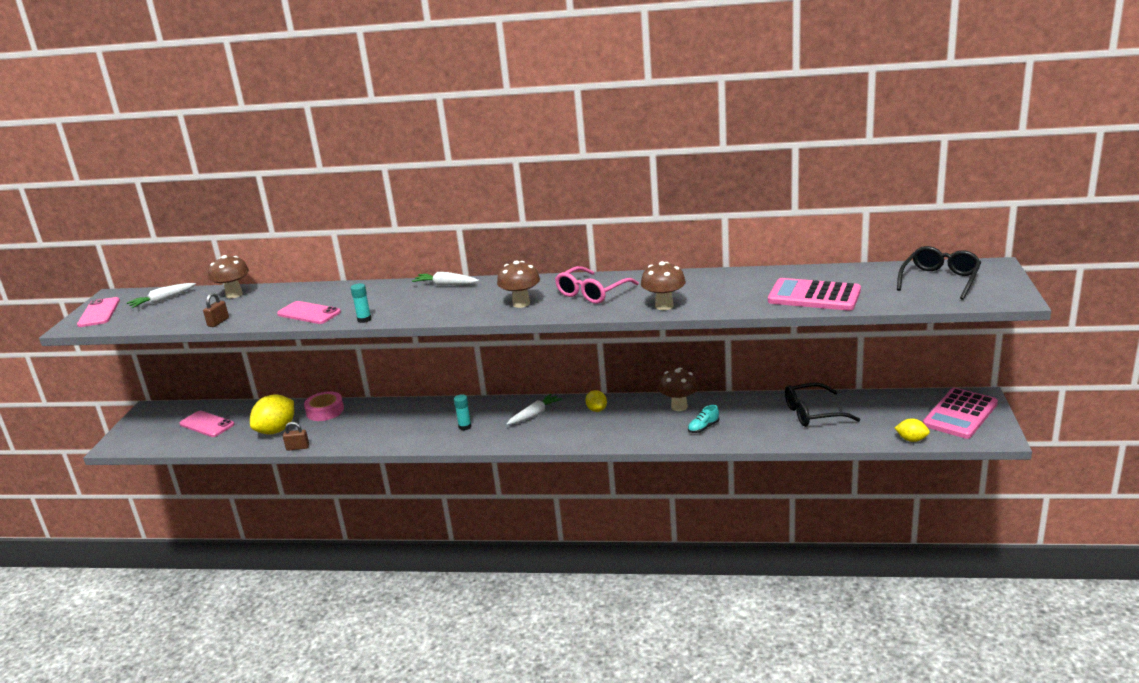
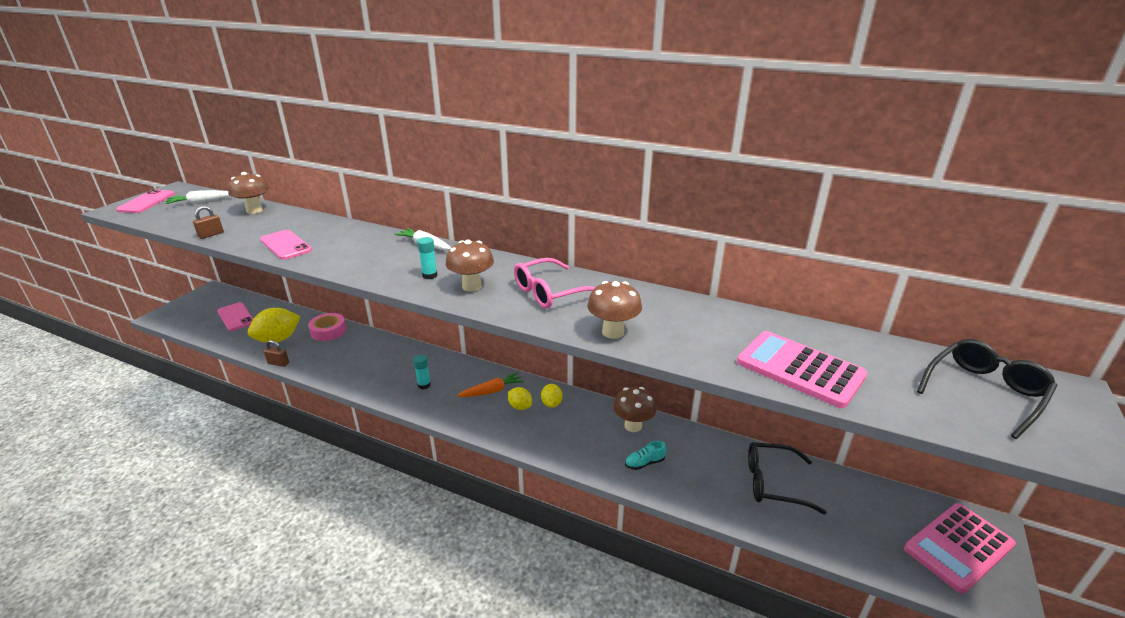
camera: 15 degrees right, 5 degrees up
(364, 319) = (321, 265): turquoise glue stick -> turquoise glue stick (429, 275)
(534, 415) = (492, 391): white carrot -> orange carrot
(911, 440) = (883, 568): yellow lemon -> yellow lemon (520, 406)

